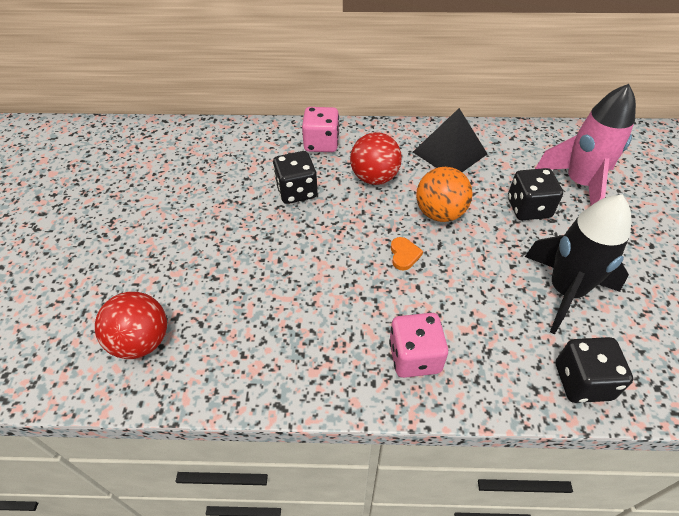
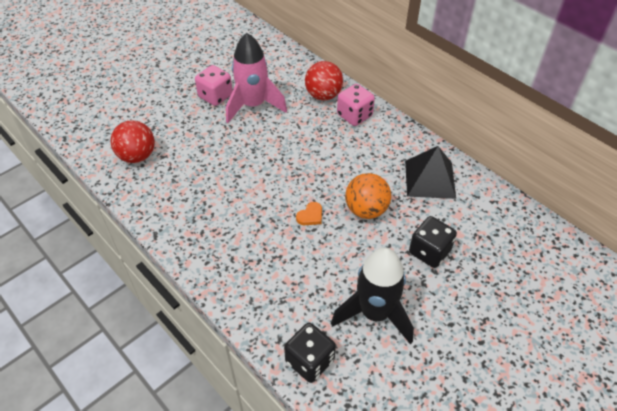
camera: 45 degrees right, 0 degrees up
(296, 191) = (301, 135): black dice -> none
(374, 178) = (357, 159): red ball -> red ball (323, 95)
(414, 357) = (242, 269): pink dice -> pink dice (215, 96)
(579, 184) = (493, 266): pink rocket -> pink rocket (253, 105)

